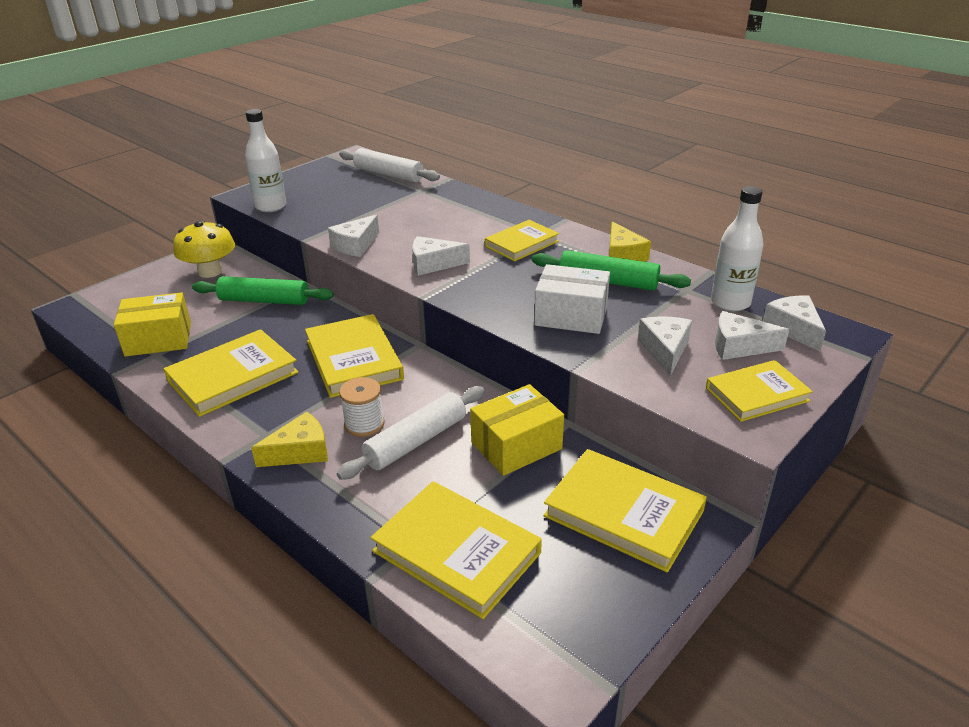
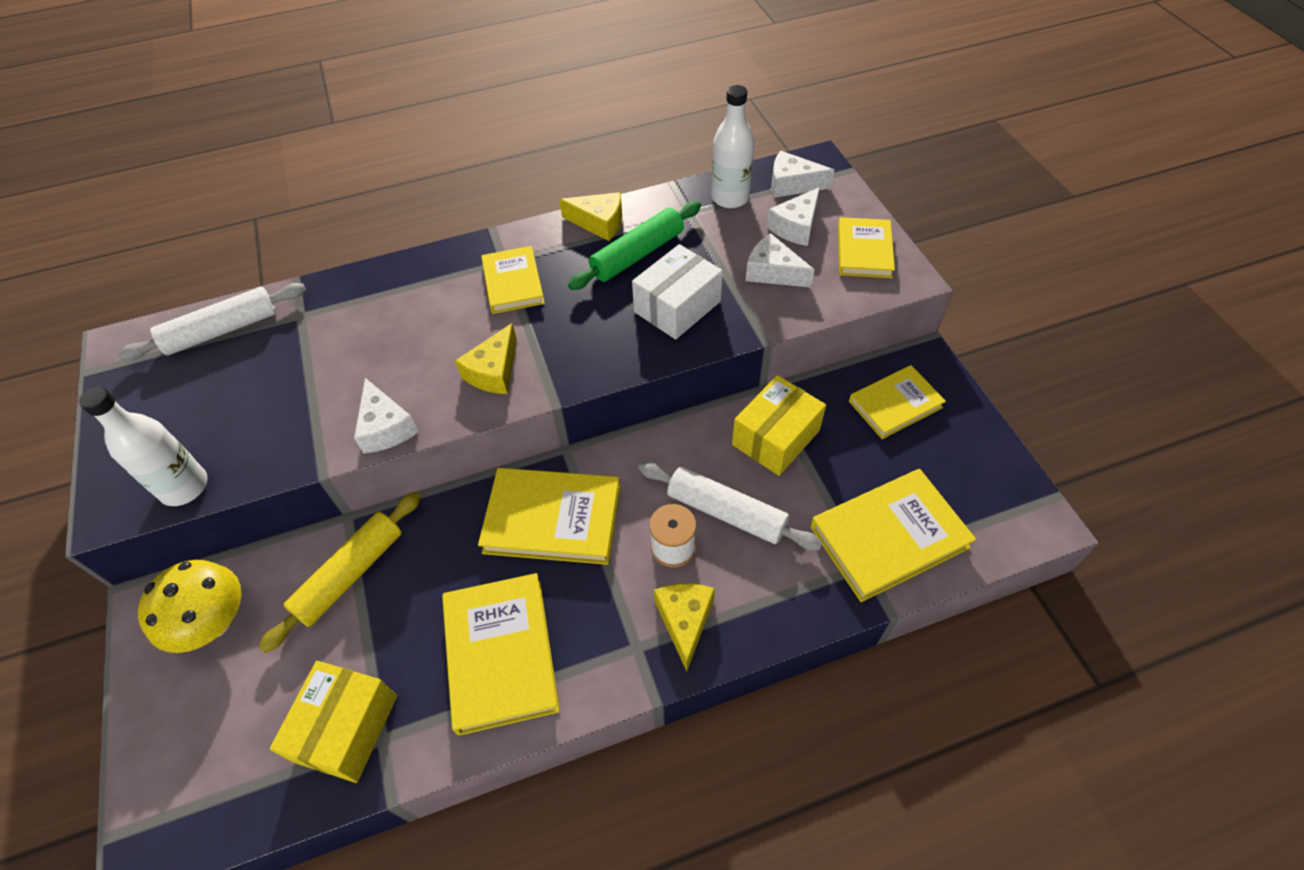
camera: 60 degrees left, 20 degrees up
(264, 301) = (350, 574): green rolling pin -> yellow rolling pin
(416, 441) = (726, 512): white rolling pin -> white rolling pin turned 45 degrees counterclockwise
(433, 264) = (494, 371): white cheese -> yellow cheese
(516, 445) = (775, 437): yellow box -> yellow box turned 45 degrees clockwise
(623, 513) = (895, 404): yellow book -> yellow book, size x0.66

